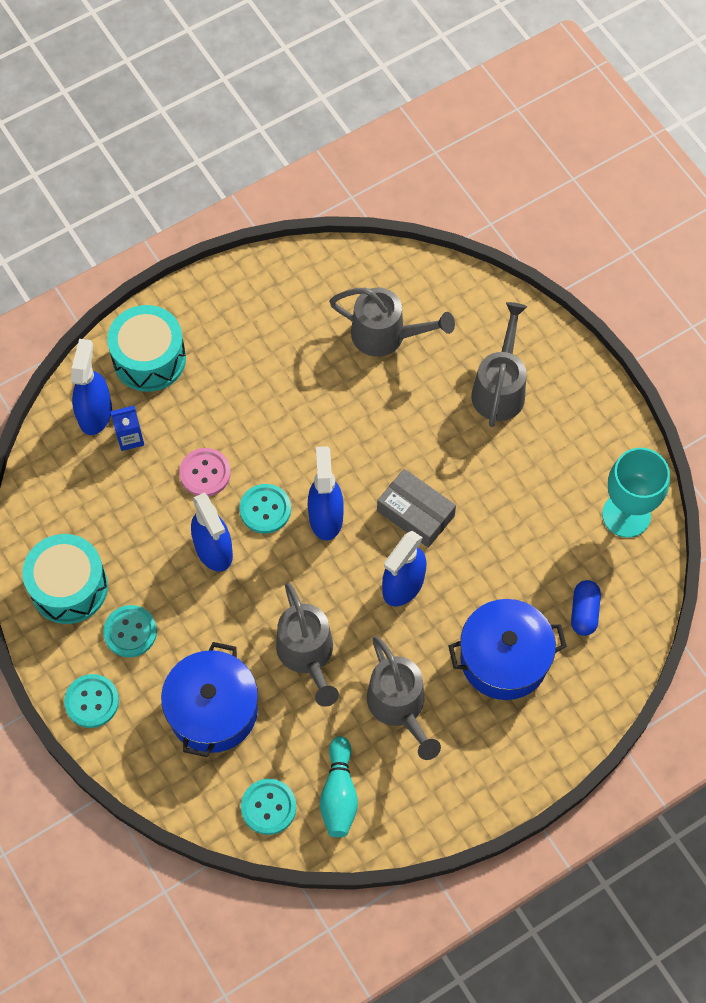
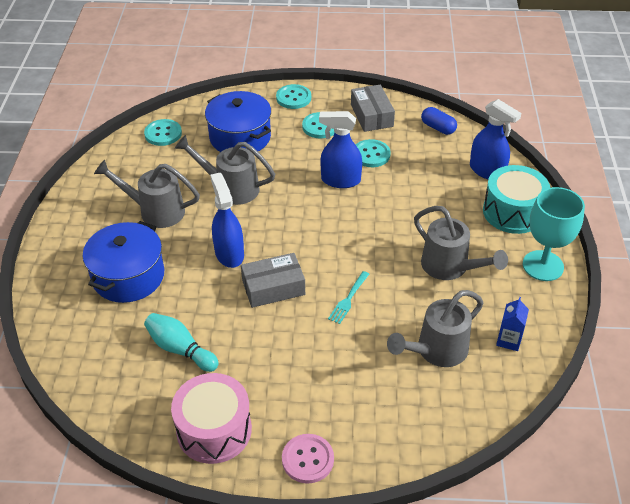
camera: 125 degrees right, 20 degrees down
(69, 587) = (372, 115): turquoise drum -> grey box
(130, 438) = (455, 178): blue carton -> blue carton (508, 340)
(205, 473) = (399, 200): pink button -> pink button (308, 459)
(265, 509) = (347, 215): turquoise button -> turquoise button (371, 154)
(325, 517) = (314, 241): blue spray bottle -> none
(339, 794) = (137, 162): turquoise bowling pin -> turquoise bowling pin (180, 349)
(380, 439) = (348, 299): none -> turquoise fork
(500, 388) = (330, 398): grey watering can -> grey watering can (450, 267)
(584, 612) = (110, 338): blue capsule -> blue capsule (438, 128)
(600, 454) = (214, 430): none -> pink drum
(626, 515) = (150, 413): turquoise goblet -> turquoise goblet (543, 266)

